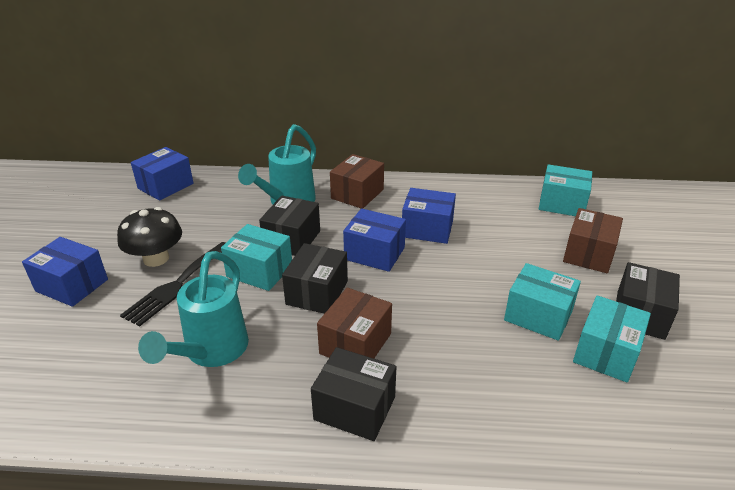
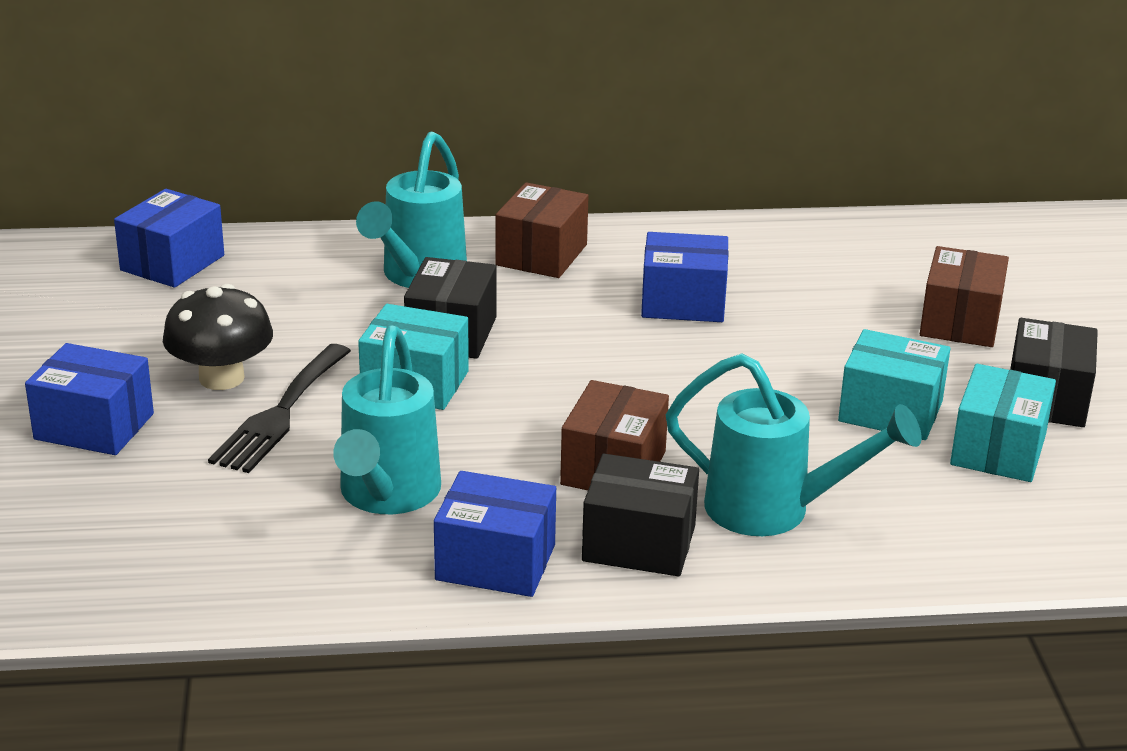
camera: 10 degrees left, 5 degrees down
(317, 292) = (526, 406): black box -> none
(374, 253) = (603, 345): blue box -> blue box (495, 562)
(450, 389) = (775, 511): none -> turquoise watering can
(562, 204) = (907, 249): turquoise box -> none

